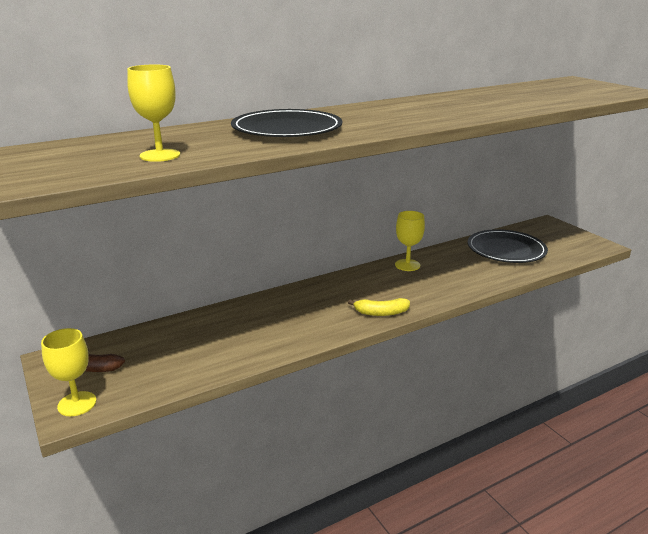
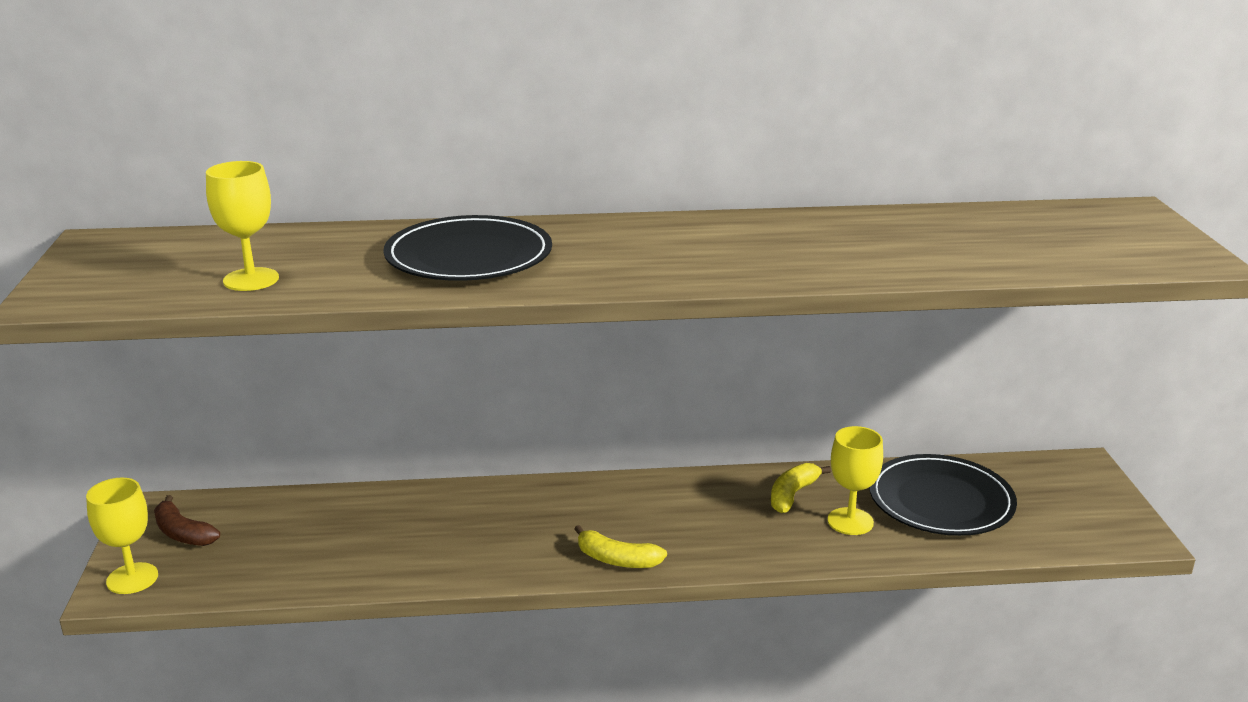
camera: 25 degrees right, 0 degrees up
(407, 265) = (738, 488): yellow goblet -> yellow goblet (850, 521)
(437, 262) = (792, 495): none -> yellow banana

